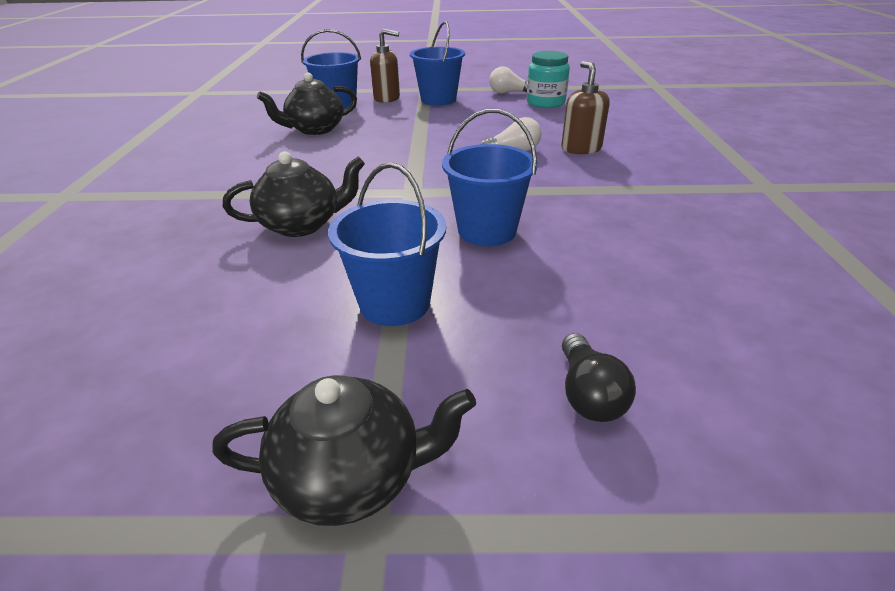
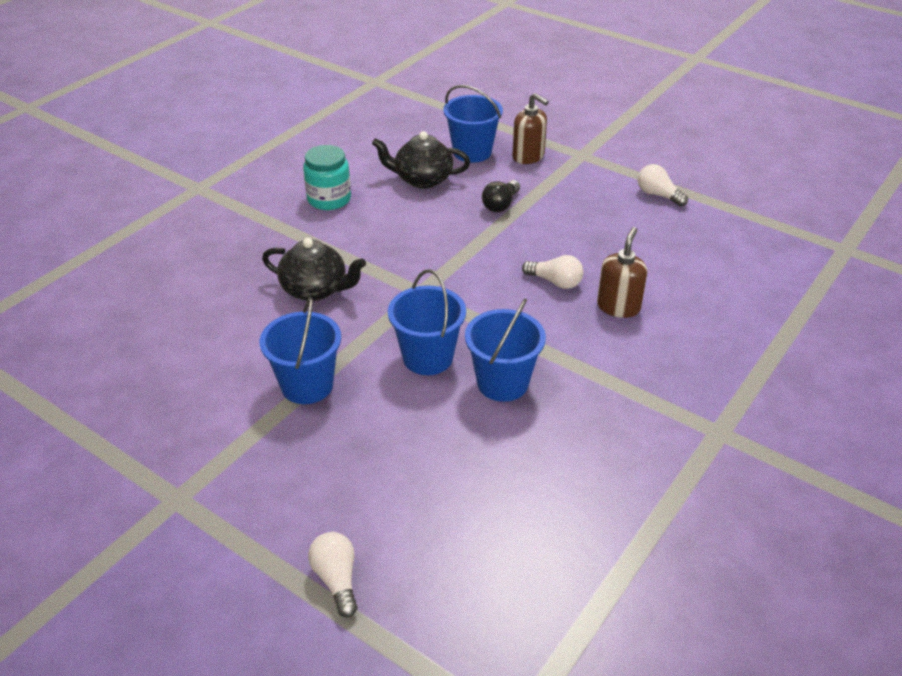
camera: 35 degrees right, 5 degrees up
(351, 476) = (192, 471): black teapot -> none
(438, 100) = (574, 178): blue bucket -> blue bucket (502, 383)
(545, 103) = (675, 227): turquoise jar -> turquoise jar (329, 199)
(588, 394) = (341, 501): black light bulb -> black light bulb (501, 205)
(716, 490) = (336, 579): none -> white light bulb

